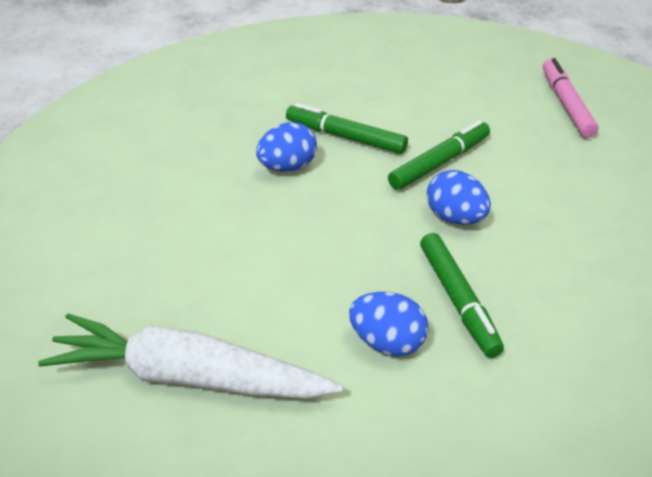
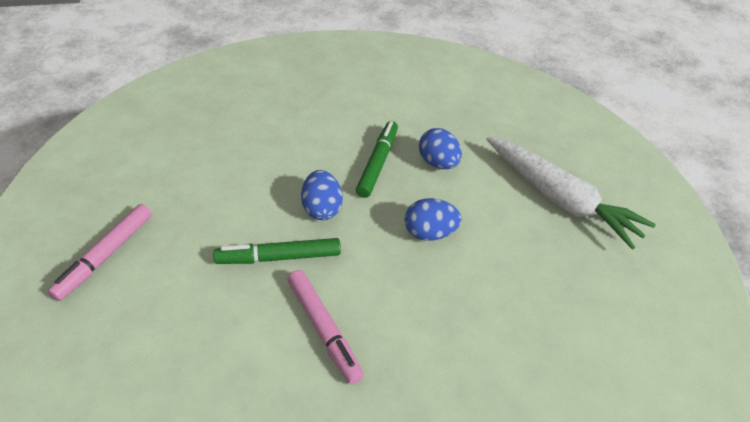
camera: 150 degrees left, 5 degrees up
(287, 167) = (401, 322): blue egg -> blue egg (429, 233)
(345, 137) = (323, 329): green marker -> pink marker

